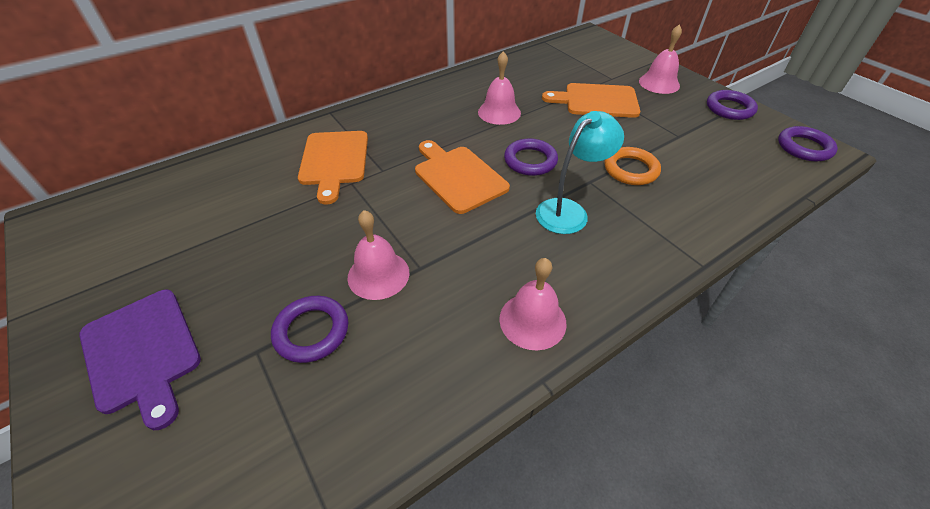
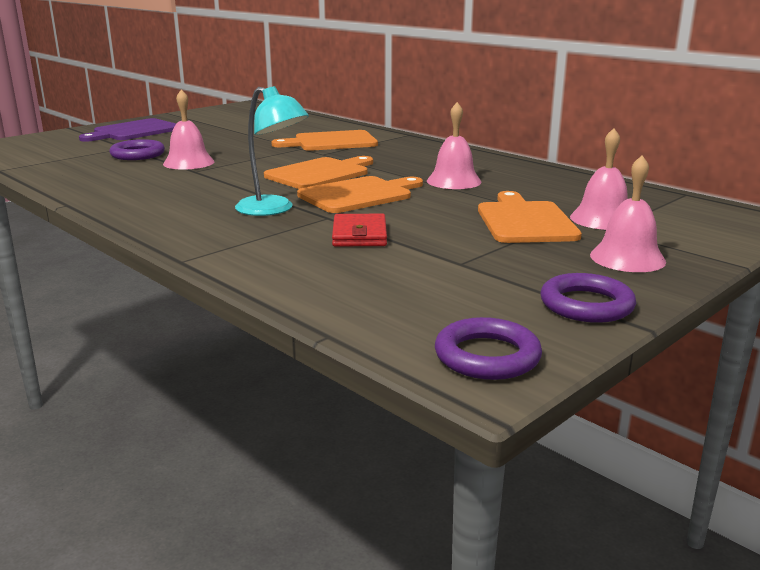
camera: 80 degrees right, 25 degrees down
(530, 161) = (359, 195): purple ring -> orange cutting board
(532, 320) = (127, 201): pink bell -> pink bell (602, 219)
(631, 170) = (359, 235): orange ring -> red wallet

